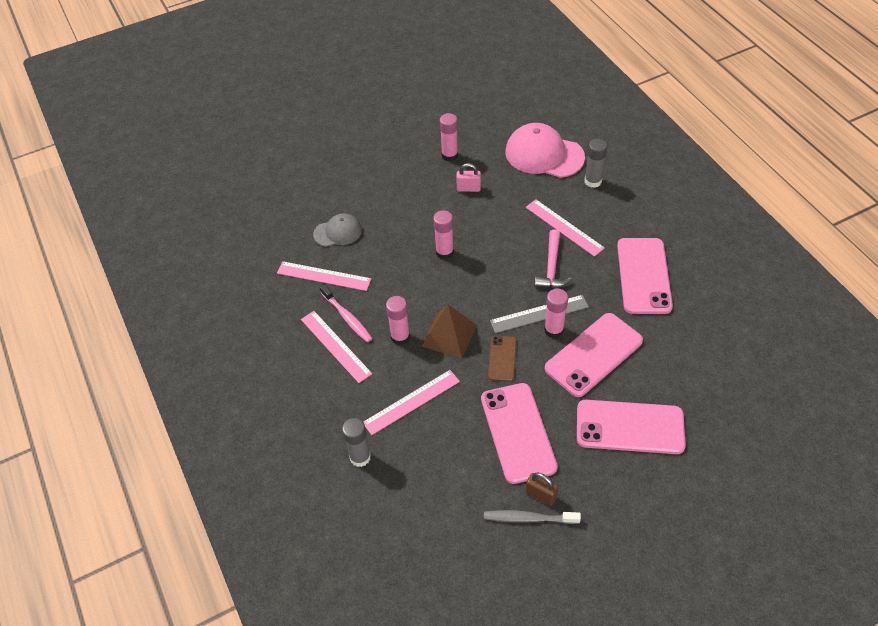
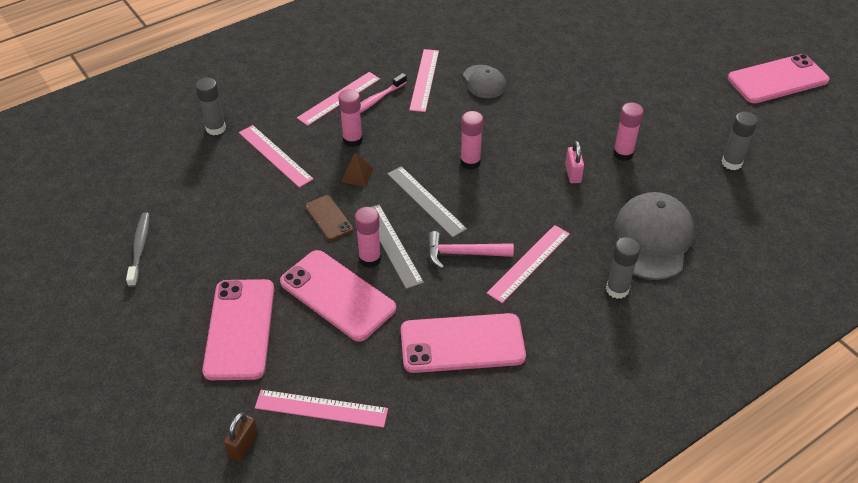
camera: 80 degrees right, 5 degrees down
(449, 335) = (357, 175): brown pyramid -> brown pyramid, size x0.57
(469, 98) = (731, 163): none -> grey glue stick
(488, 287) = (426, 201): none -> grey ruler
(502, 358) = (329, 218): brown phone -> brown phone turned 60 degrees clockwise
(518, 432) = (237, 235): pink phone -> pink phone (777, 79)
(541, 495) = (164, 256): brown padlock -> brown padlock (243, 445)
(544, 154) = (652, 239): pink cap -> grey cap
(708, 368) = (321, 408): none -> pink ruler

